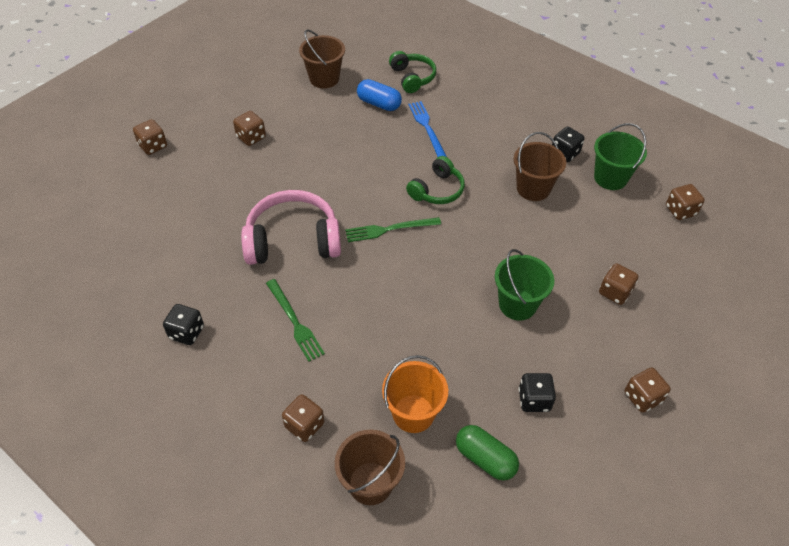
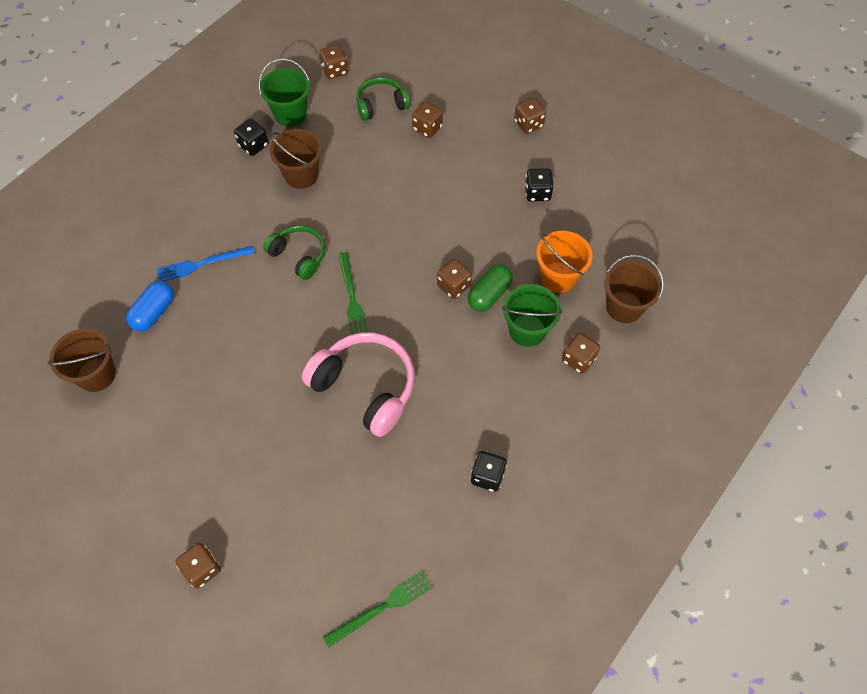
camera: 90 degrees left, 10 degrees up
(251, 137) = (198, 449): brown dice -> brown dice (453, 286)
(293, 240) = (365, 387): pink headphones -> pink headphones turned 135 degrees clockwise
(295, 322) = (469, 376): green fork -> green fork (382, 607)
(412, 78) = (111, 278): green headphones -> green headphones (381, 105)
(485, 458) = (593, 228): green capsule -> green capsule (489, 294)
(517, 304) = (442, 197): green bucket -> green bucket (527, 330)

